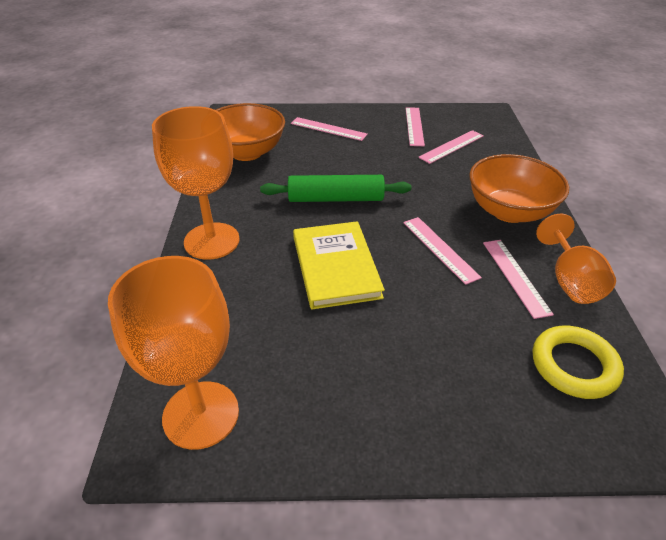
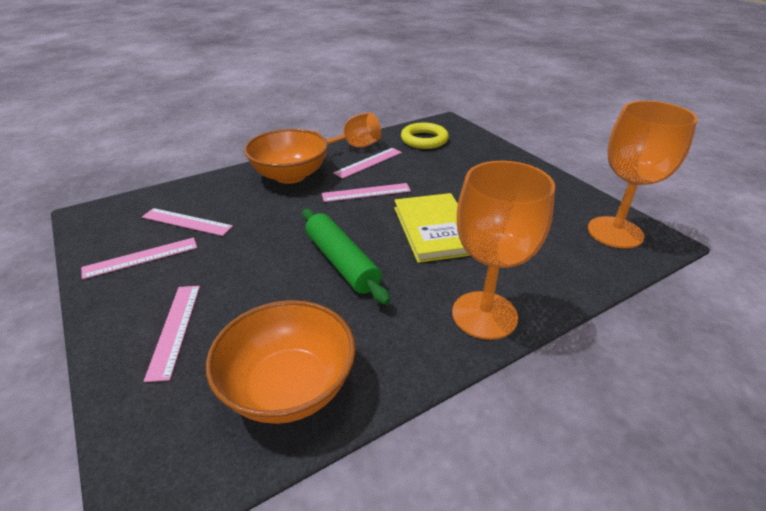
camera: 120 degrees left, 5 degrees down
(335, 266) = (435, 229): yellow book -> yellow book turned 60 degrees counterclockwise
(440, 249) = (366, 192): pink ruler -> pink ruler turned 45 degrees clockwise

